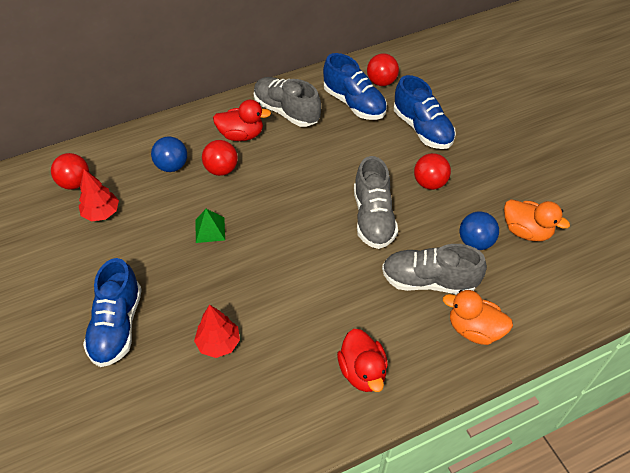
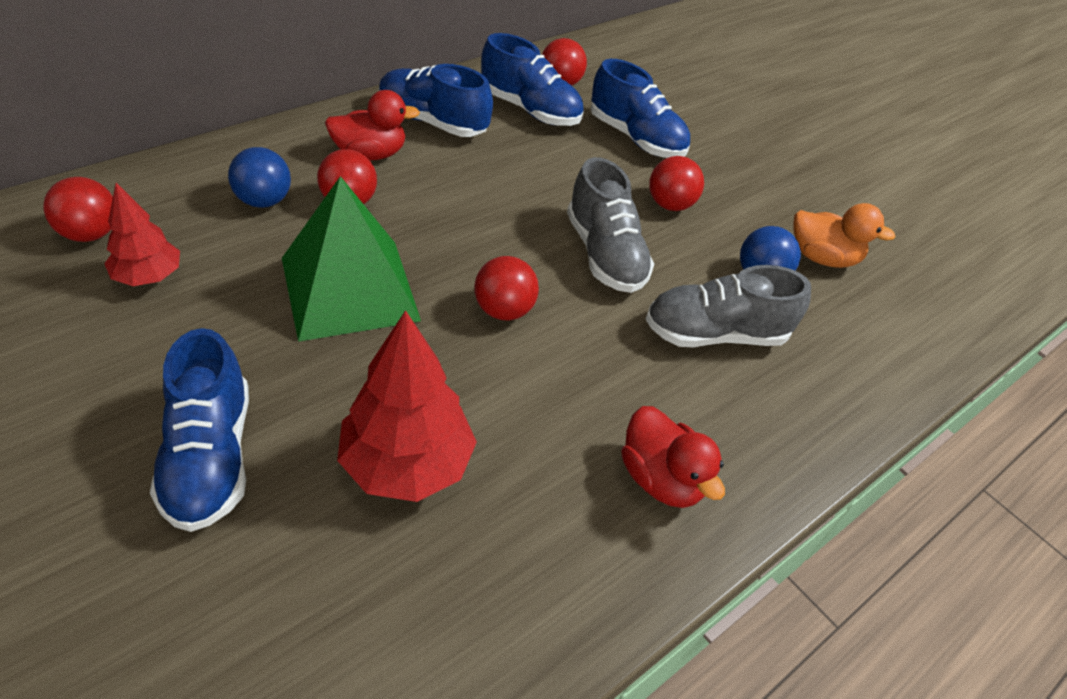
camera: 20 degrees left, 5 degrees down
(210, 229) = (350, 288): green pyramid -> green pyramid, size x2.39
(218, 343) = (406, 464): red tree -> red tree, size x1.65
(286, 111) = (432, 122): grey shoe -> blue shoe
(297, 252) = (503, 310): none -> red ball
(474, 329) = (803, 395): orange duck -> none

